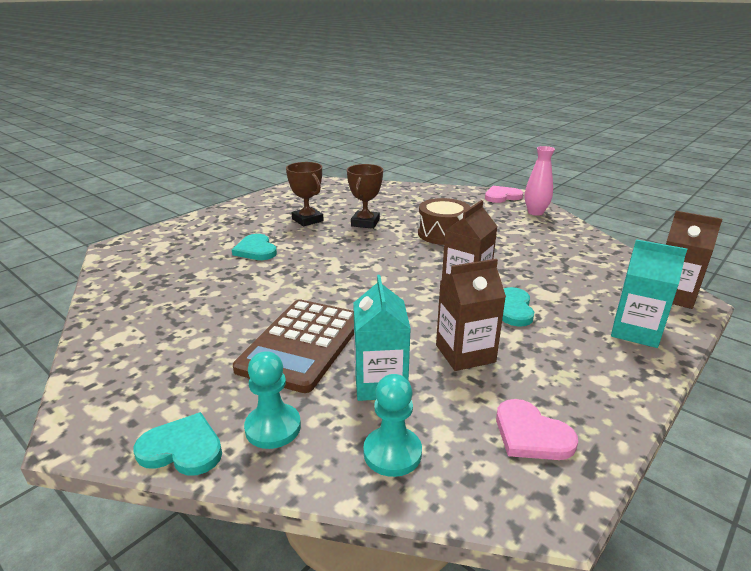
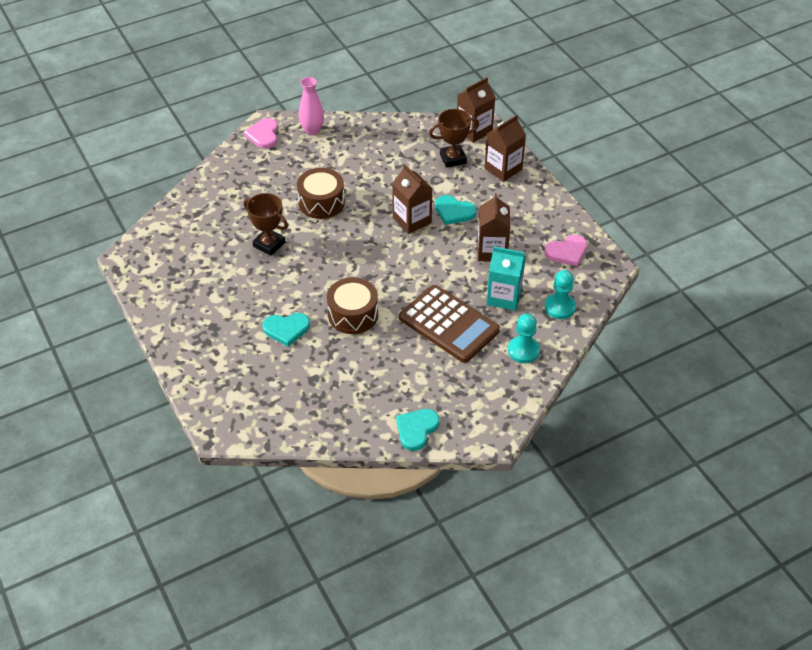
camera: 70 degrees left, 20 degrees up
(182, 448) = (525, 390): turquoise heart -> turquoise heart (416, 429)
(291, 278) = (353, 314): none -> brown drum
(307, 220) = (238, 282): brown trophy -> brown trophy (453, 158)
(635, 331) = (503, 169): turquoise carton -> brown carton

